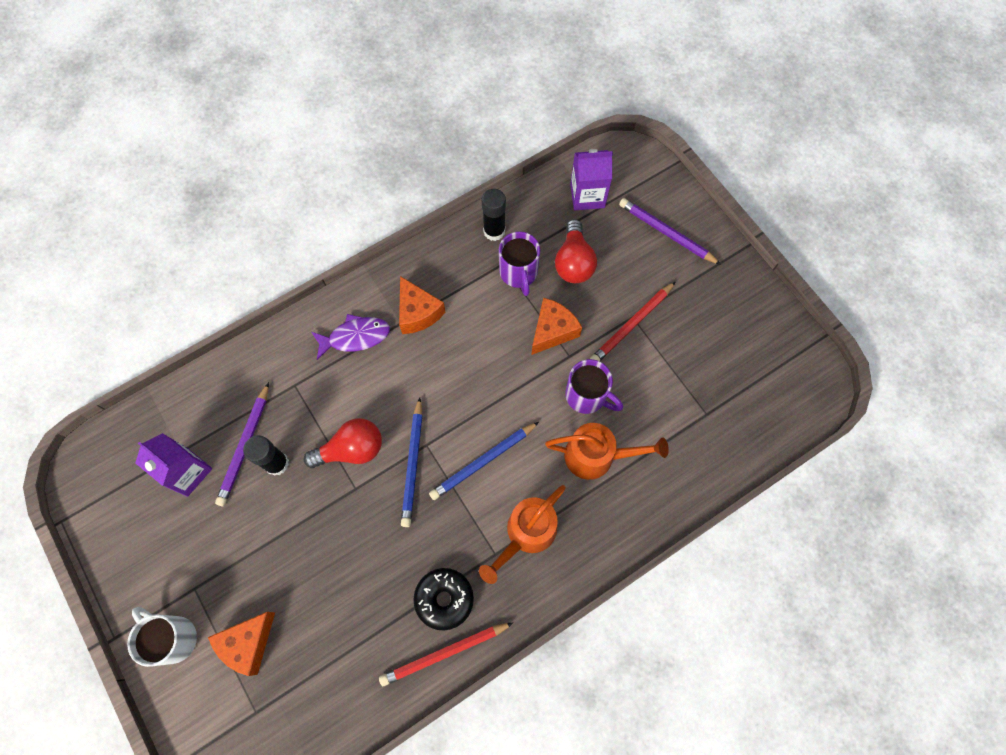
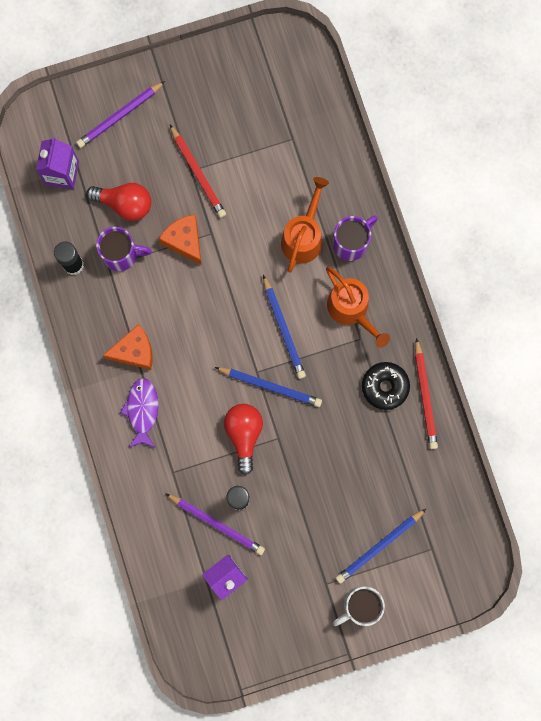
camera: 75 degrees left, 10 degrees up
(248, 643) = (379, 546): orange cheese -> blue pencil
(587, 396) = (251, 229): purple mug -> purple mug (351, 242)

